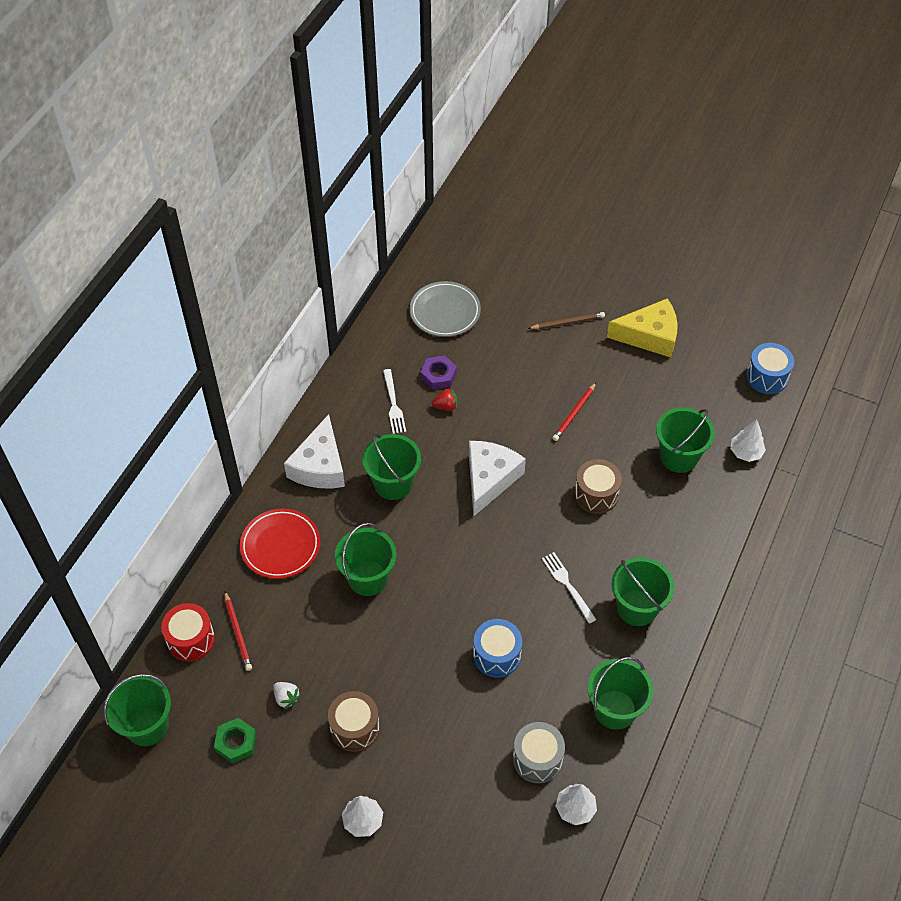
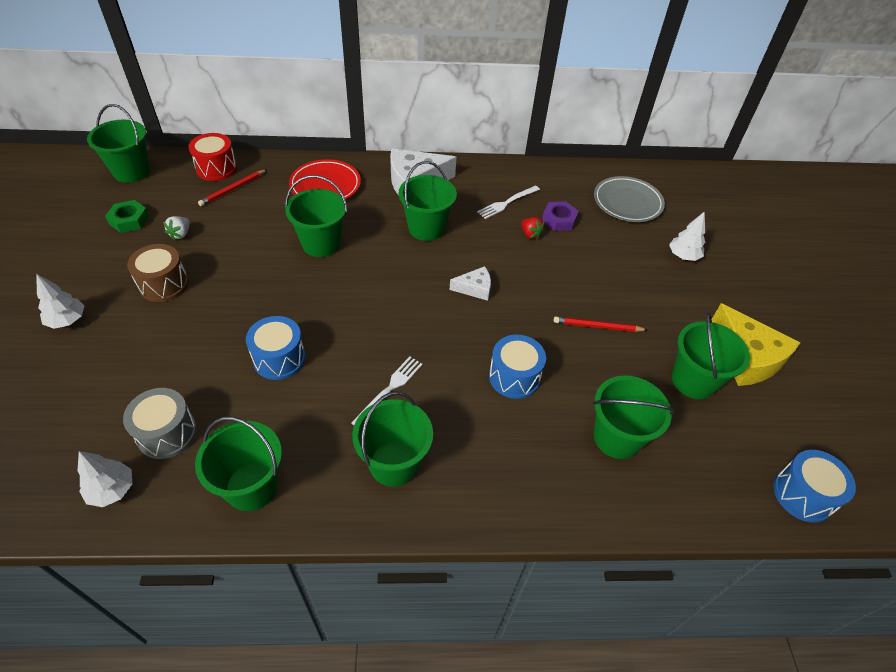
camera: 60 degrees right, 5 degrees down
(489, 479) = (475, 288): white cheese -> white cheese, size x0.53
(567, 323) = (697, 286): brown pencil -> none
(596, 494) = (514, 377): brown drum -> blue drum
(654, 381) = (693, 380): none -> green bucket
(745, 452) = (677, 508): white tree -> white tree (683, 256)

